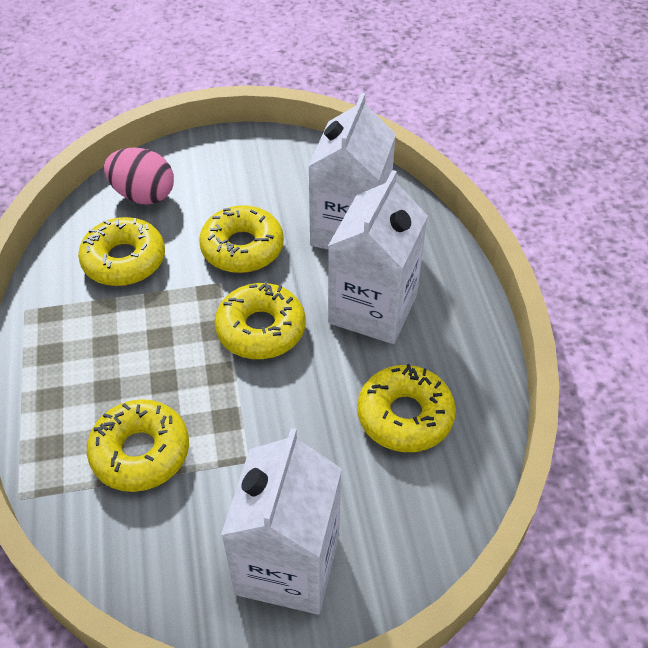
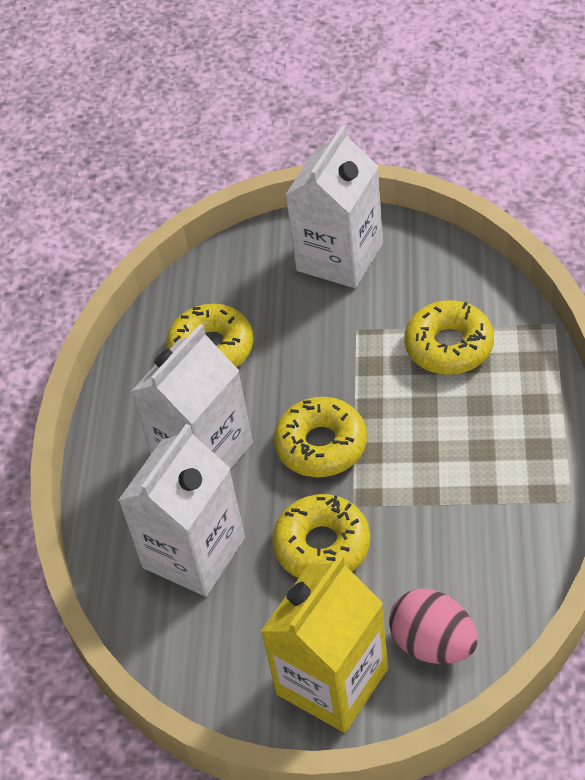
camera: 160 degrees left, 0 degrees up
(124, 260) = (460, 548): yellow donut -> none
(217, 165) = (332, 681): none -> yellow carton

